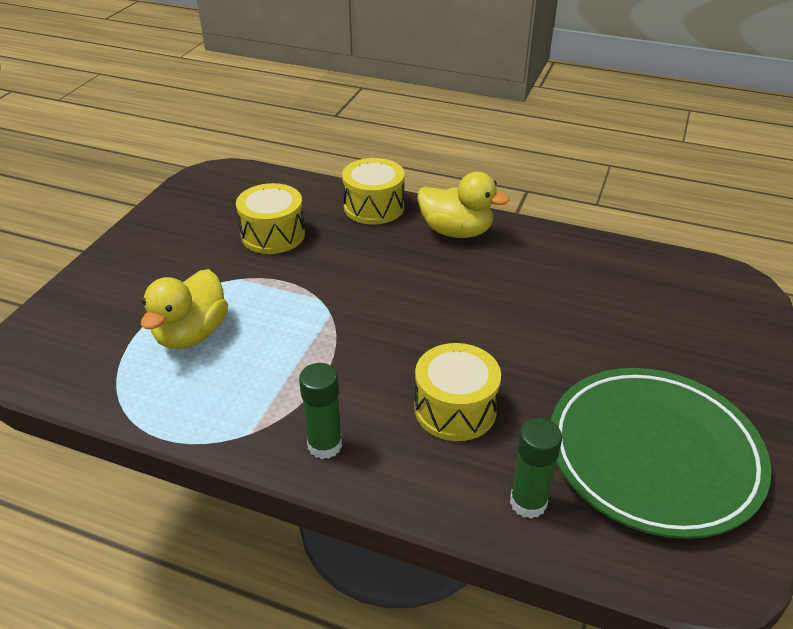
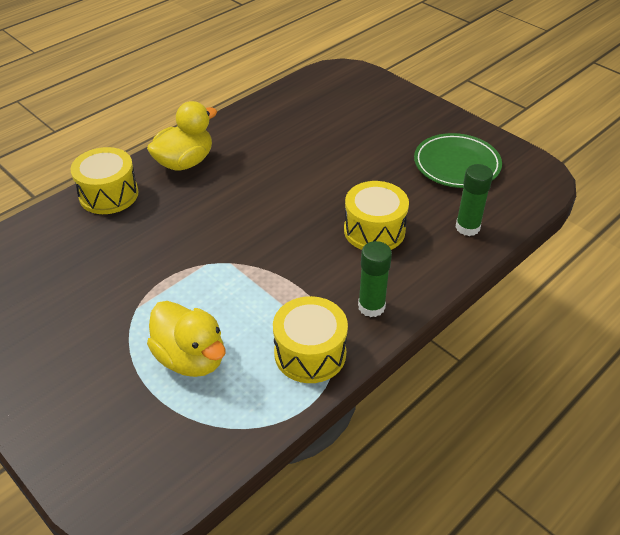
camera: 65 degrees left, 5 degrees up
(273, 235) = (90, 268): yellow drum -> yellow drum (310, 353)
(653, 455) = (456, 165): green plate -> green plate, size x0.64

